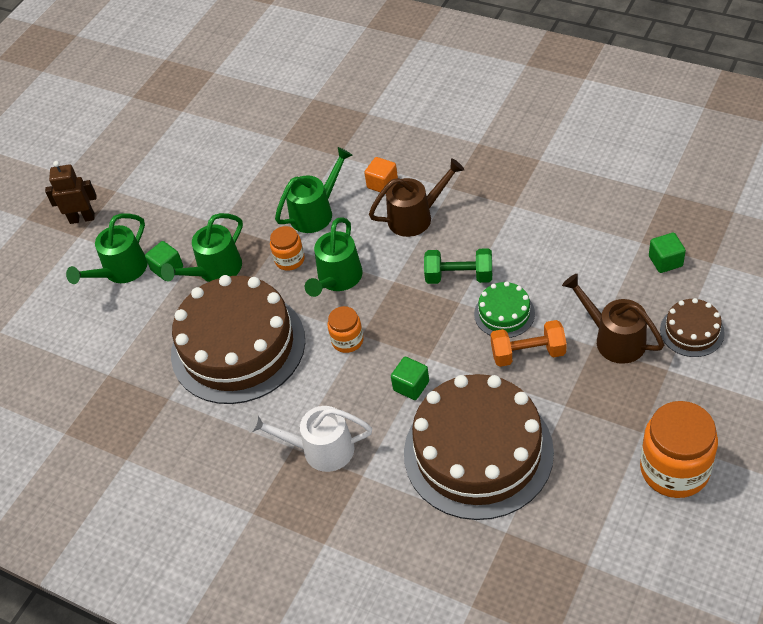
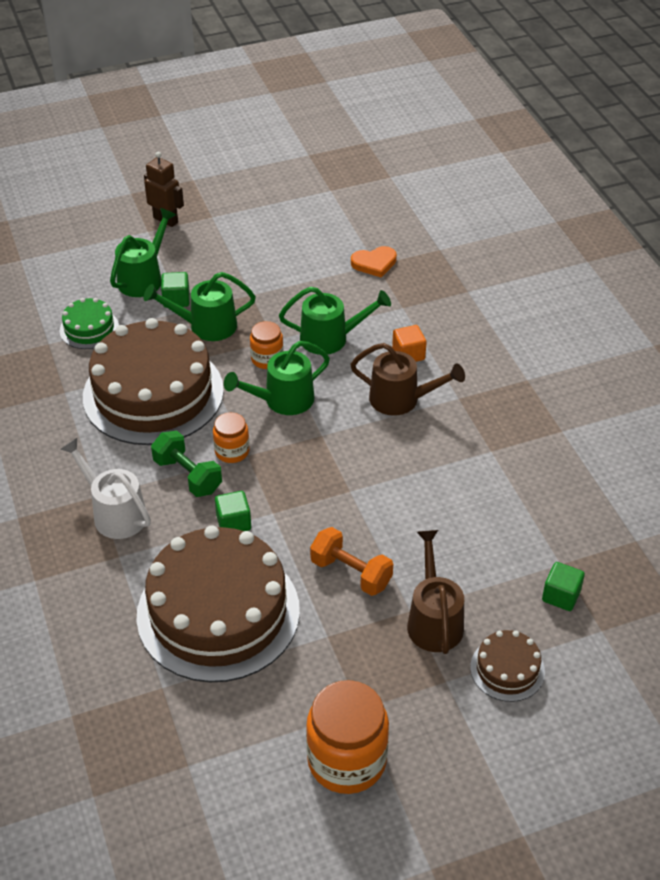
camera: 35 degrees right, 5 degrees down
(121, 271) = (144, 277): green watering can -> green watering can turned 135 degrees clockwise
(280, 140) = (374, 263): none -> orange heart
(459, 276) = (375, 471): green dumbbell -> green dumbbell (188, 475)
(504, 313) = (373, 527): green cake -> green cake (89, 328)

